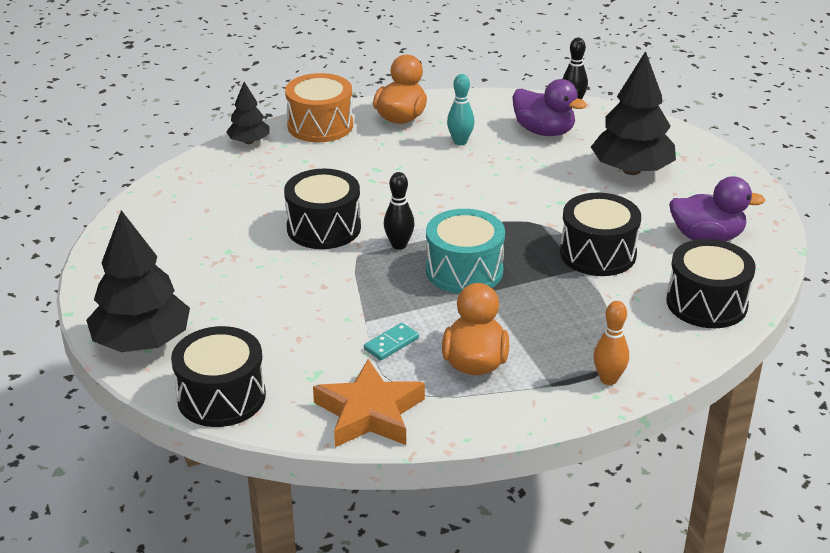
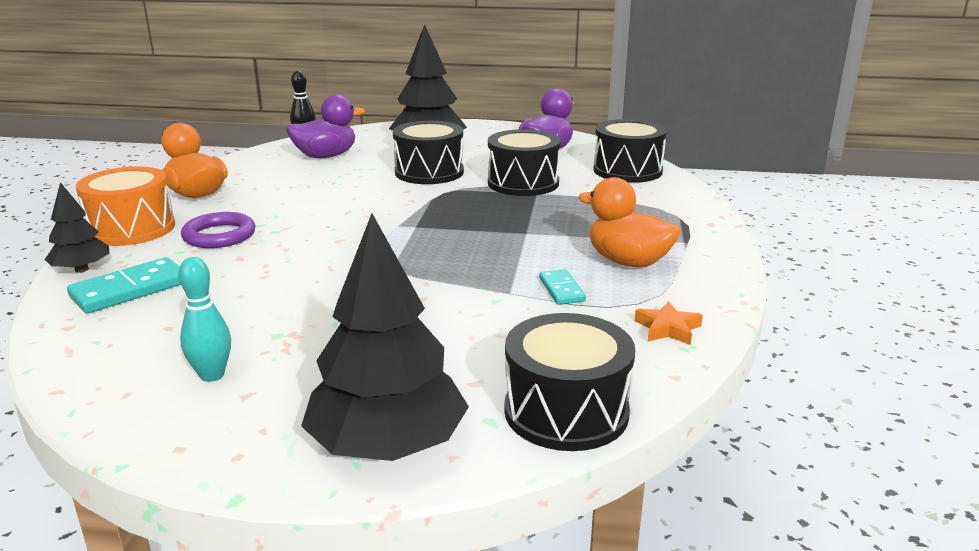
camera: 60 degrees left, 10 degrees down
(239, 172) = (130, 289): none -> turquoise domino
(324, 228) = (318, 272): black drum -> black drum (429, 172)
(342, 162) = (219, 235): none -> purple ring
(369, 413) = (668, 328): orange star -> orange star, size x0.50
(399, 245) = (403, 246): black bowling pin -> none
(460, 142) = (282, 184): turquoise bowling pin -> turquoise bowling pin (212, 375)
(464, 270) = (483, 231): turquoise drum -> none
(608, 379) = (695, 221): orange bowling pin -> none

